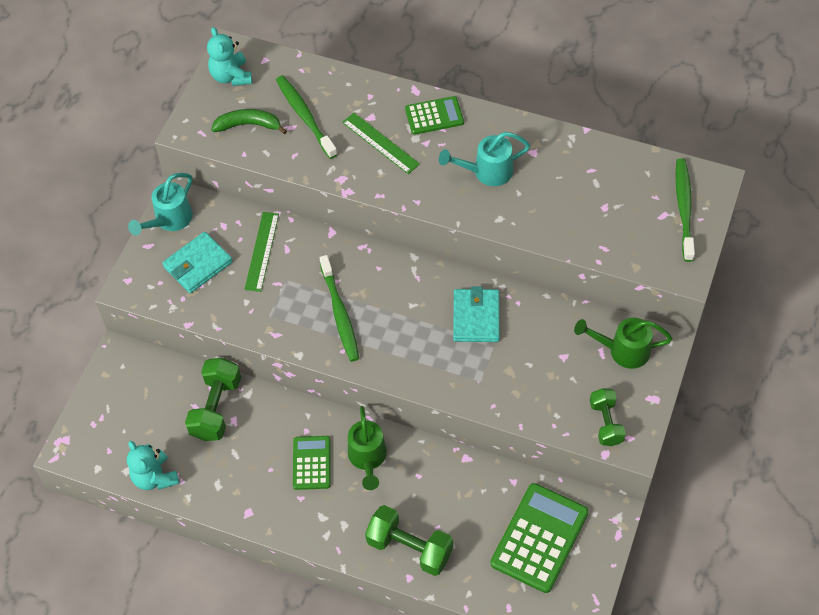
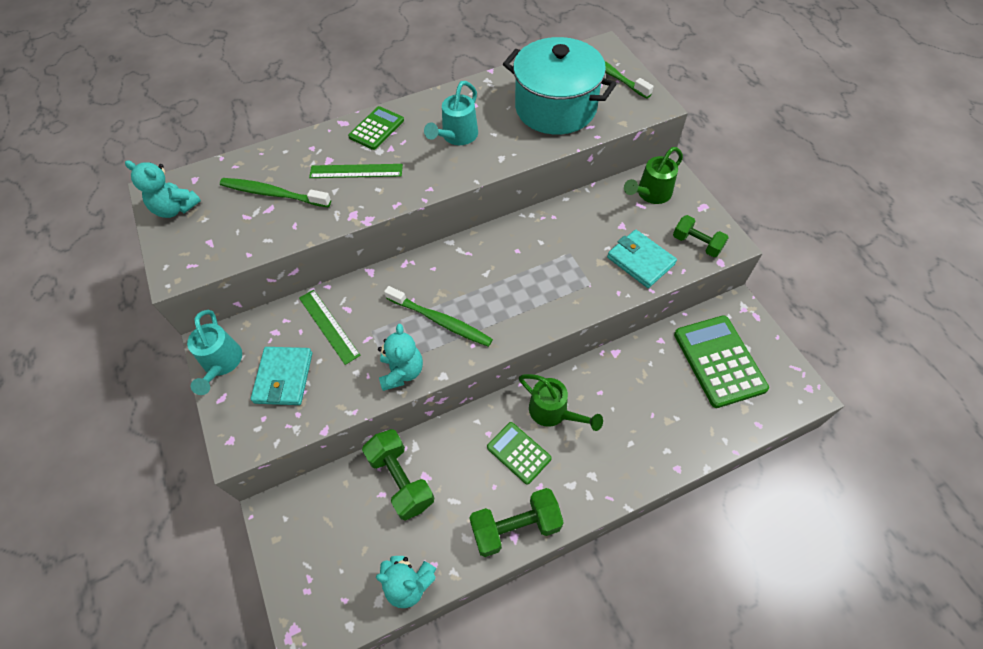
camera: 45 degrees left, 0 degrees up
(249, 125) = (230, 231): green banana -> none
(275, 328) = (402, 372): none -> turquoise teddy bear
(409, 548) = (653, 447): green dumbbell -> green dumbbell (515, 527)
(476, 317) = (538, 246): turquoise wallet -> turquoise wallet (640, 261)
(596, 208) = (555, 108): none -> turquoise pot

